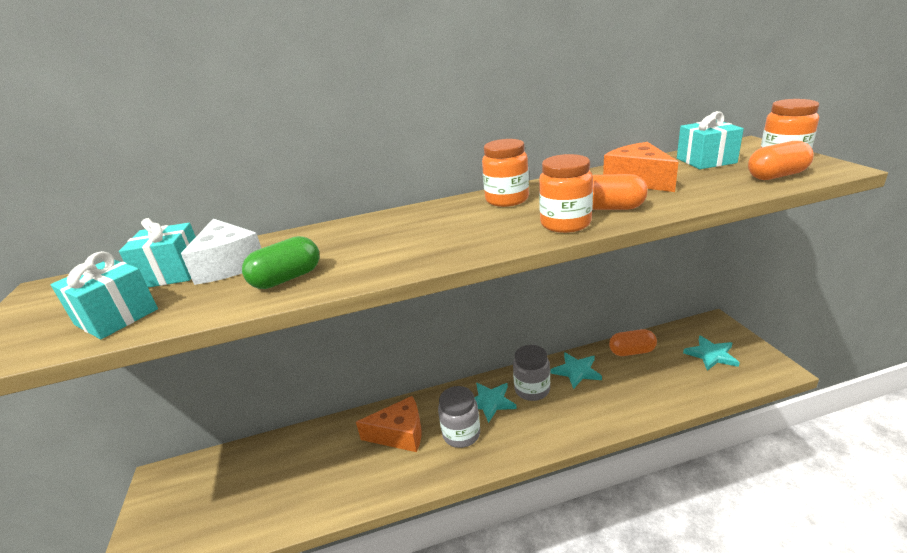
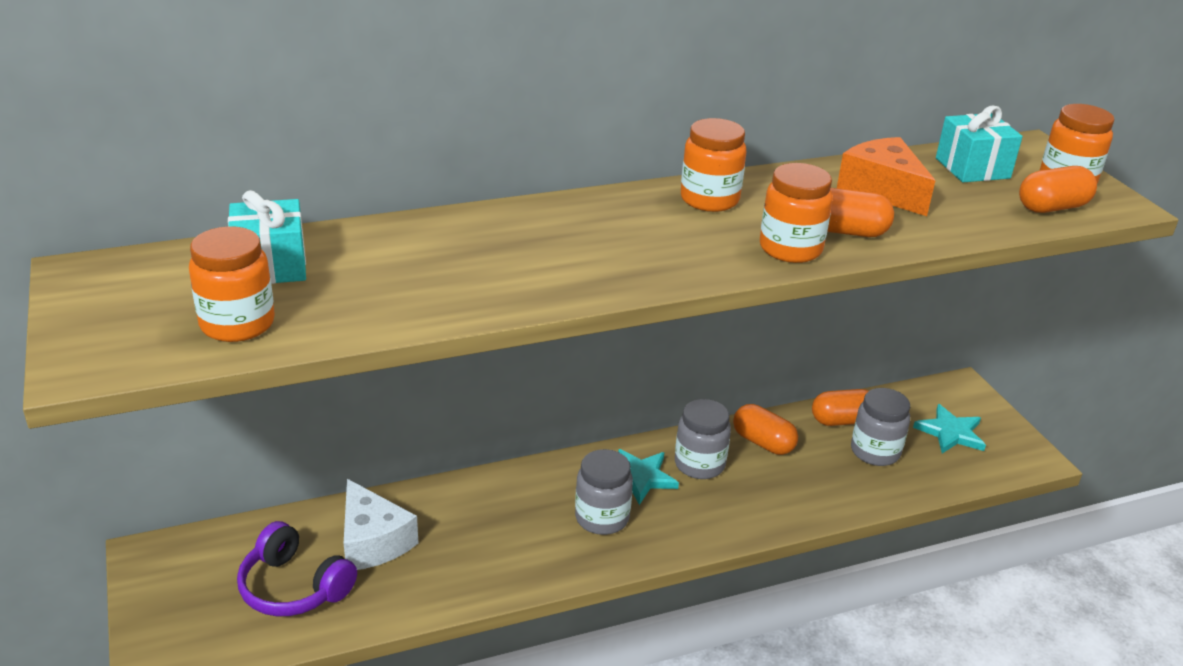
camera: 10 degrees left, 5 degrees up
(117, 317) = (237, 324): turquoise gift -> orange jar
(229, 265) = (348, 262): white cheese -> white cheese (373, 541)
(241, 499) = (294, 587): none -> purple headphones
(287, 279) = (445, 291): green capsule -> none
(400, 434) = (512, 513): orange cheese -> none
(576, 371) = (763, 442): turquoise star -> orange capsule
(657, 372) = (875, 452): none -> grey jar

